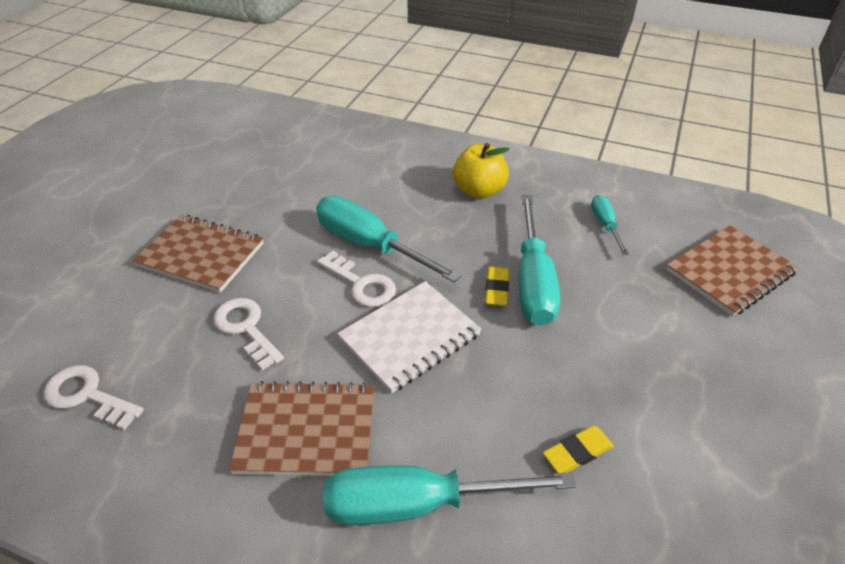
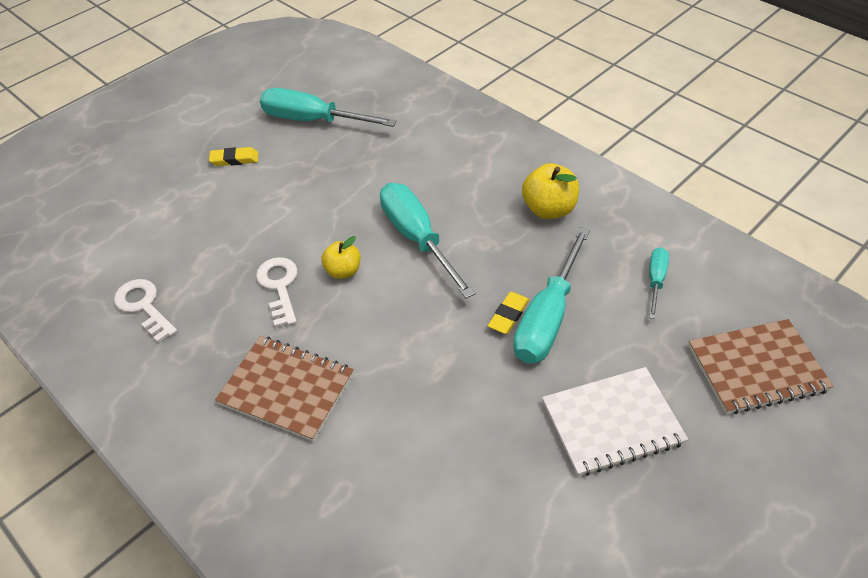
camera: 25 degrees right, 5 degrees up
(201, 255) = (273, 208): brown notebook -> none
(309, 294) = (343, 271): none -> yellow apple
(361, 284) = (391, 274): white key -> none
(409, 337) = (407, 336): white notebook -> white notebook (612, 422)
(417, 504) = (341, 477): turquoise screwdriver -> turquoise screwdriver (313, 120)
(577, 452) = (494, 485): yellow eraser -> yellow eraser (234, 159)

